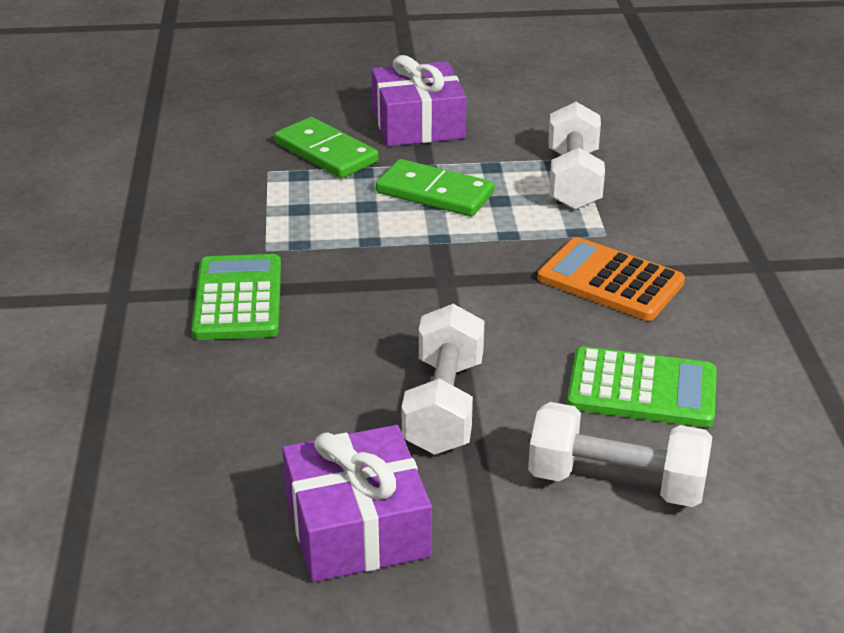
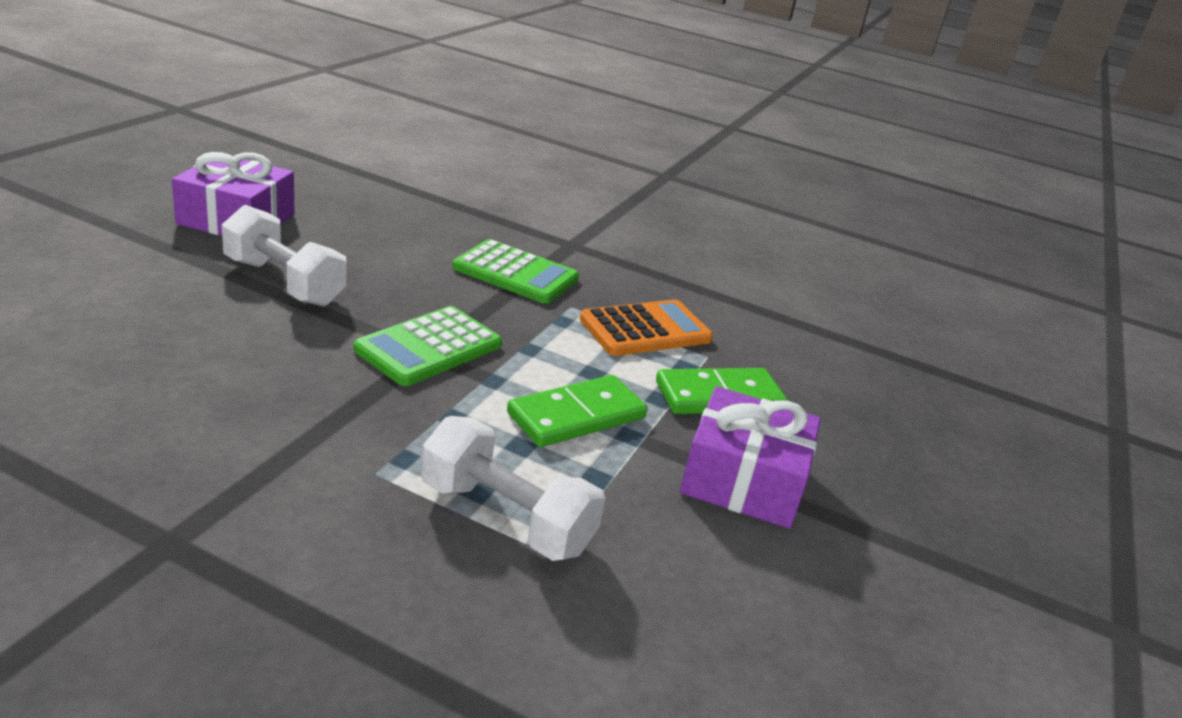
camera: 115 degrees right, 5 degrees down
(610, 281) = (301, 427): orange calculator -> orange calculator (645, 329)
(616, 482) = (103, 295): white dumbbell -> none
(641, 389) = (155, 356): green calculator -> green calculator (429, 347)

